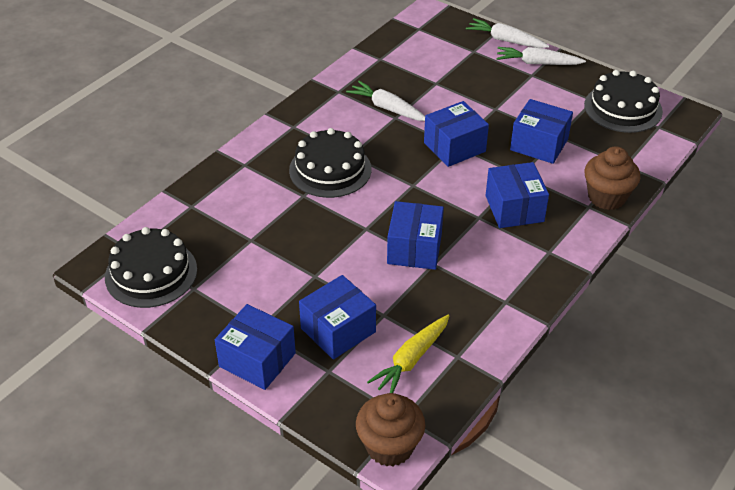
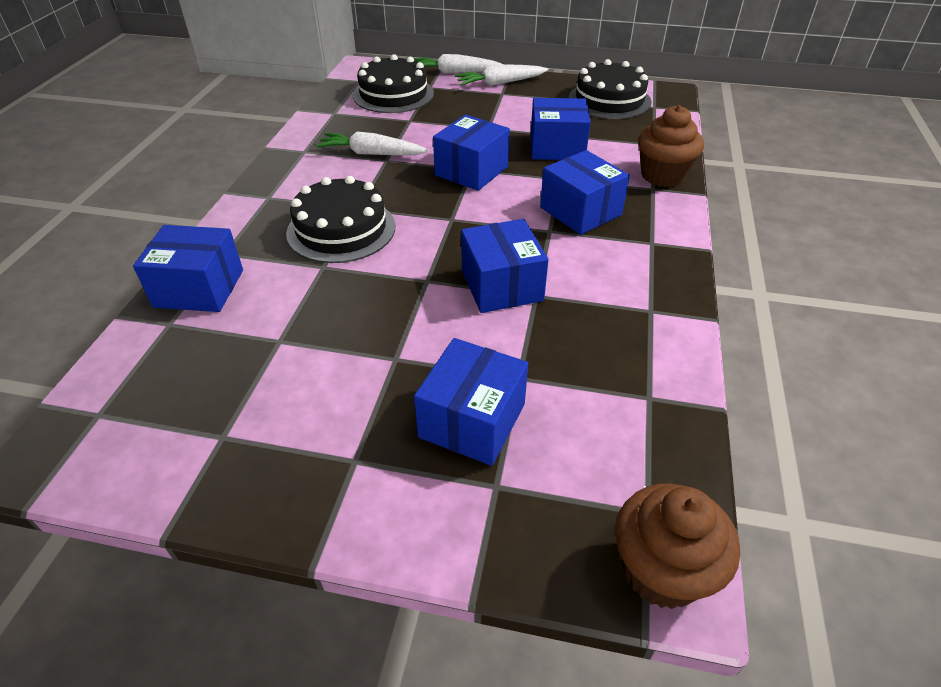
camera: 25 degrees left, 0 degrees up
(151, 273) = (141, 437): black cake -> black cake (393, 94)
(257, 360) = (379, 512): blue box -> blue box (199, 288)
(411, 359) = (596, 424): yellow carrot -> none

